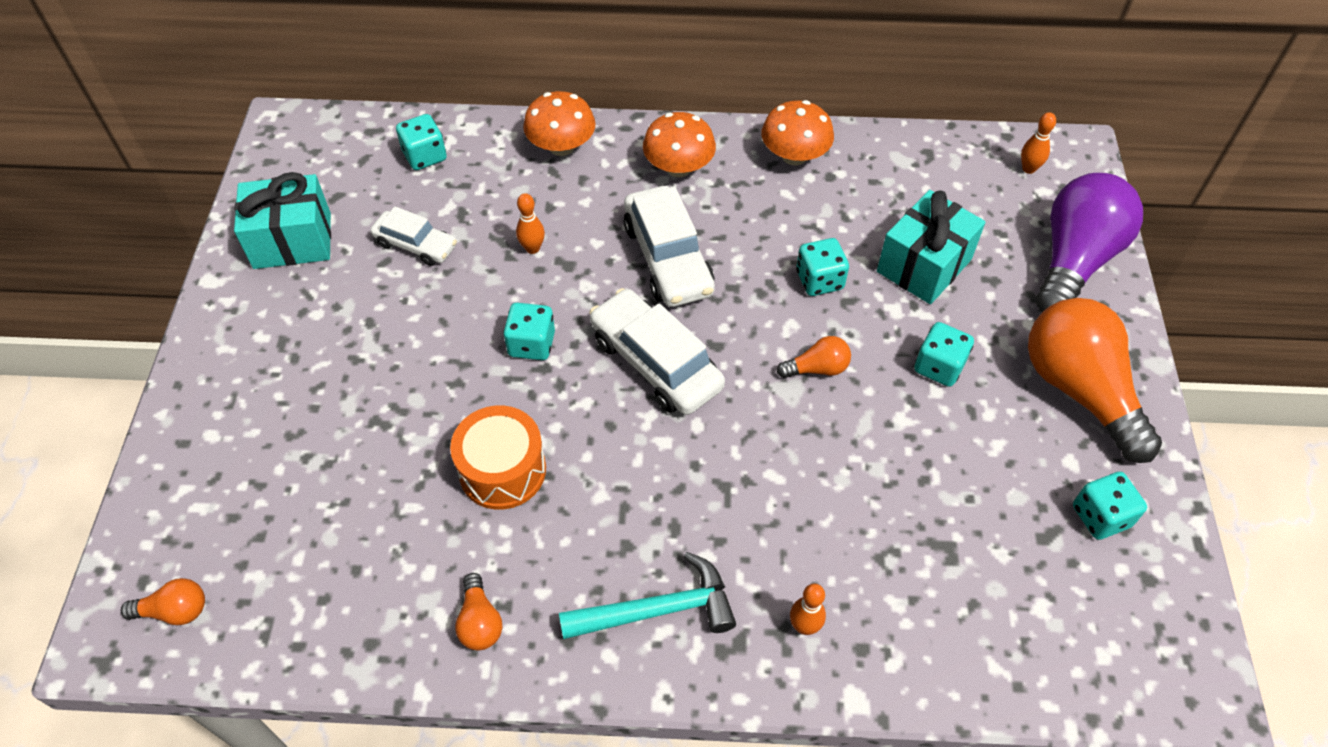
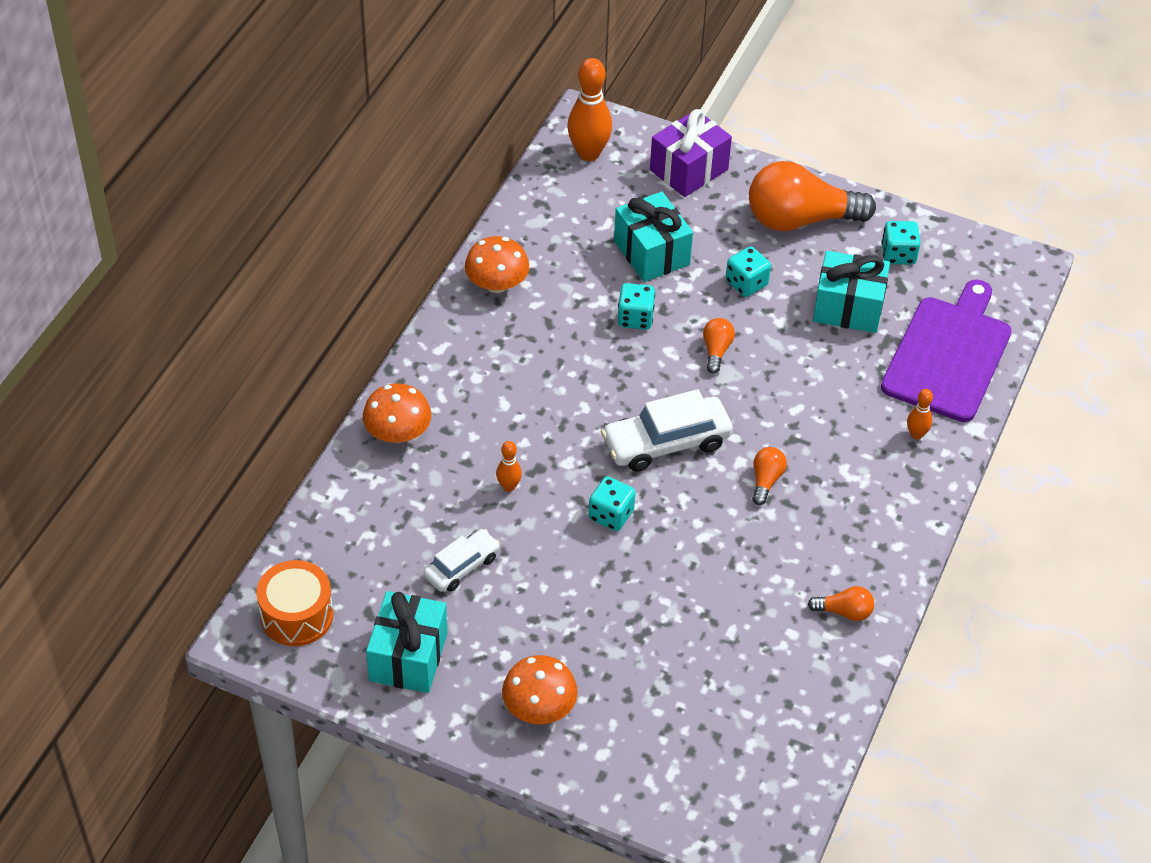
camera: 70 degrees left, 5 degrees down
(175, 611) = (761, 802): orange light bulb -> orange light bulb (766, 480)
(425, 156) = (354, 534): turquoise dice -> none
(502, 470) = (723, 565): orange drum -> orange drum (297, 615)
(658, 609) = (874, 508): turquoise hammer -> none
(668, 258) = (566, 402): white car -> none
(678, 167) = (468, 362): orange mushroom -> orange mushroom (539, 707)
(965, 629) = (948, 355): none -> purple cutting board
(970, 485) = (848, 308): none -> turquoise gift
(1028, 169) = (588, 153): orange bowling pin -> orange bowling pin, size x1.99
(1074, 260) = (689, 170): purple light bulb -> purple gift

